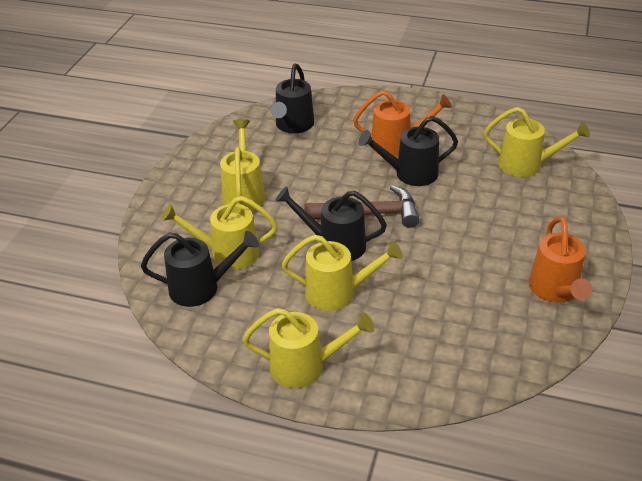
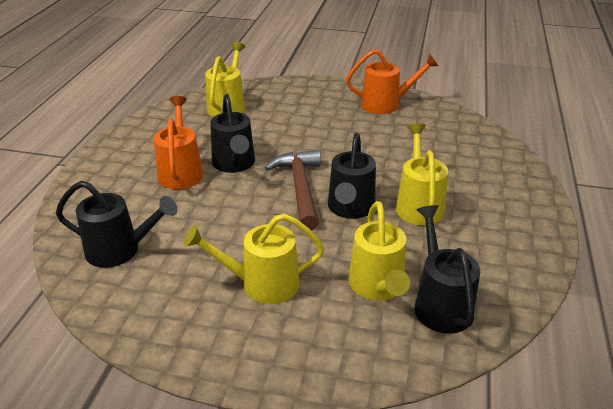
camera: 95 degrees left, 5 degrees down
(306, 366) = (516, 219): yellow watering can -> none

